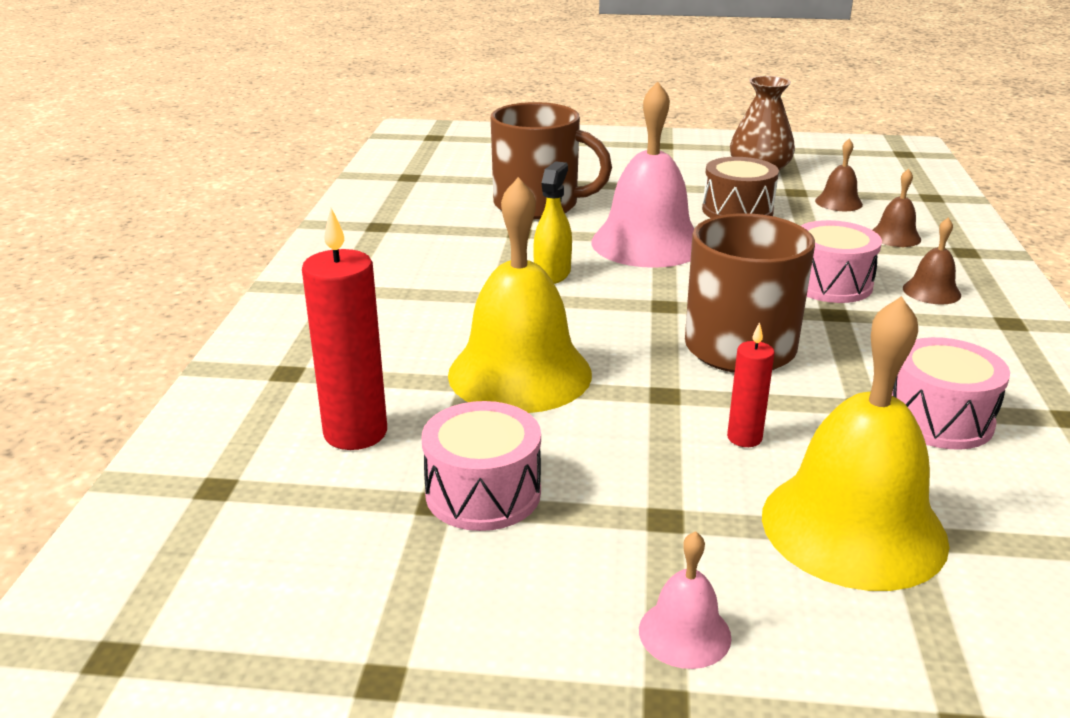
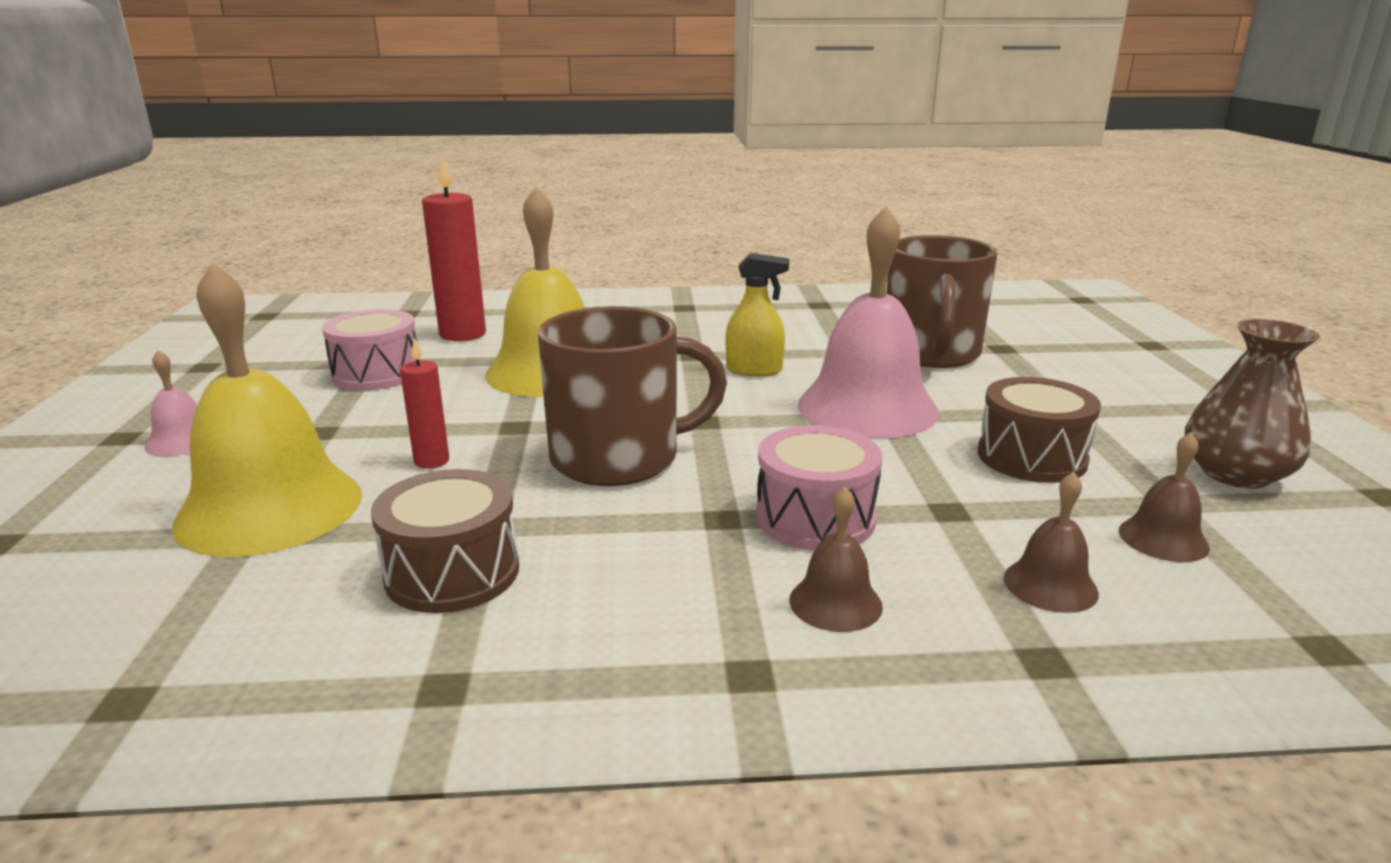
camera: 80 degrees right, 5 degrees down
(938, 419) = (452, 573): pink drum -> brown drum

